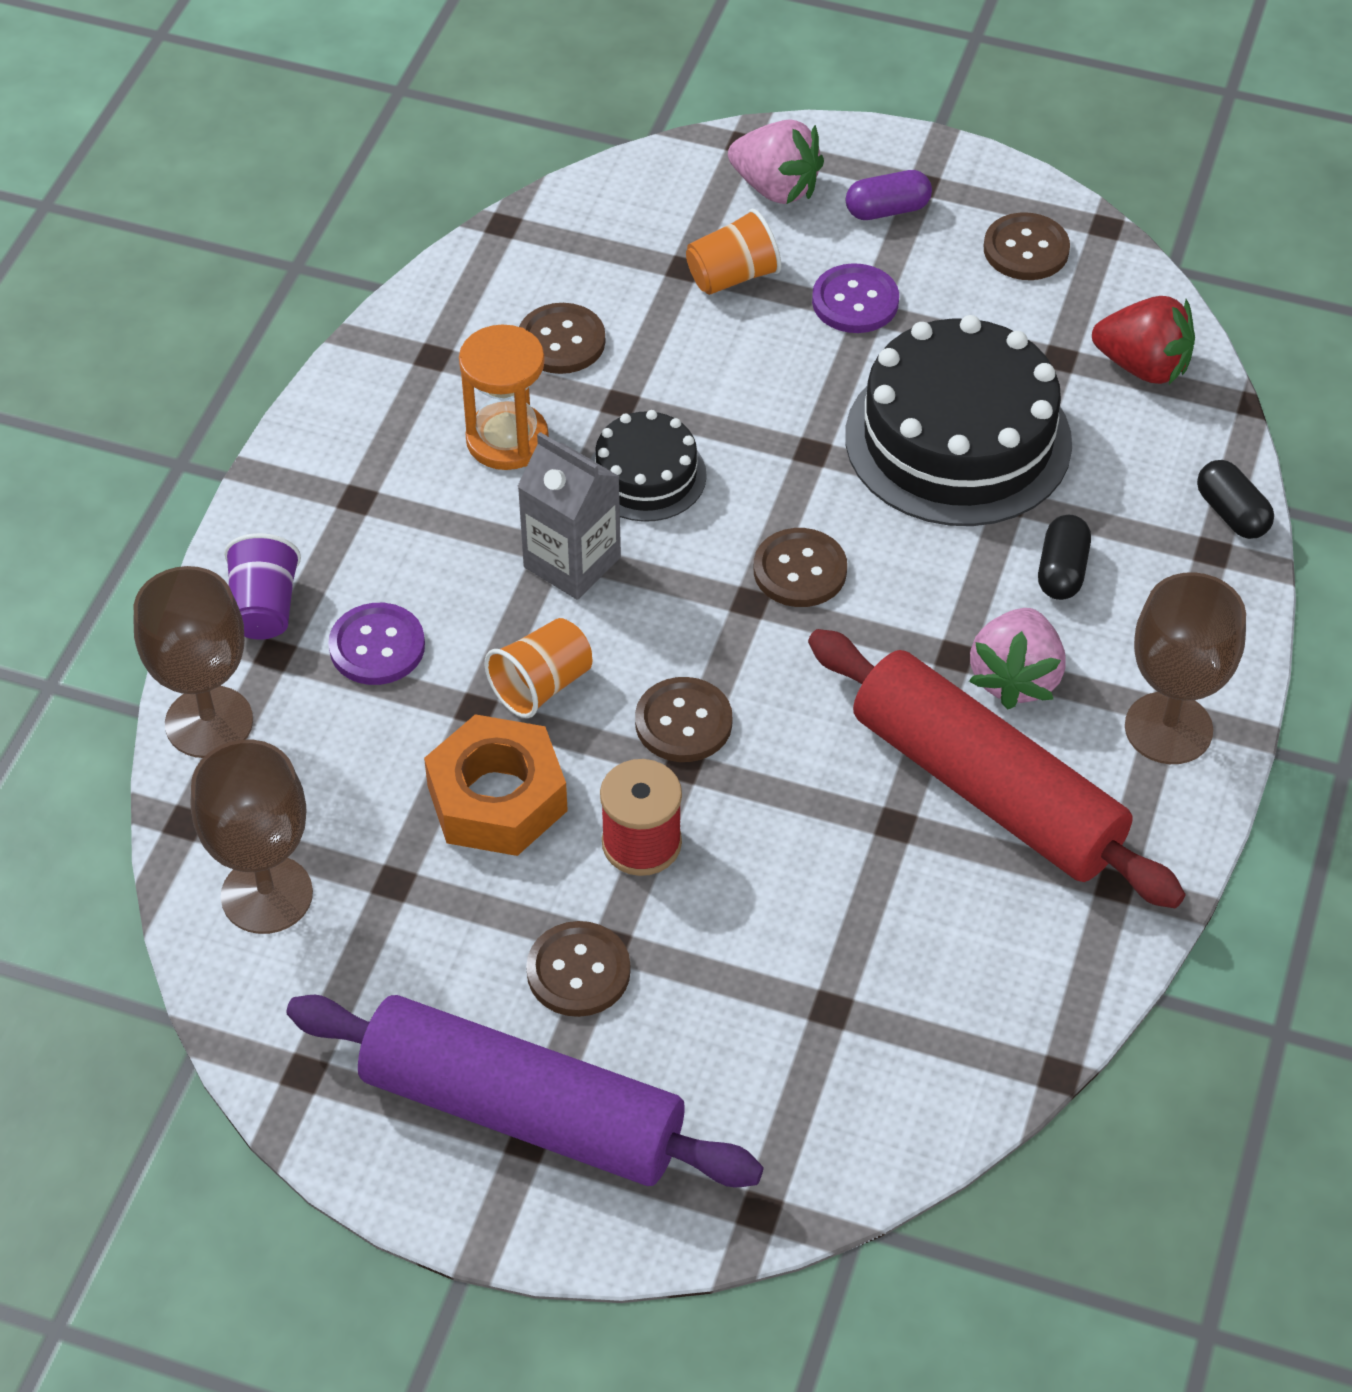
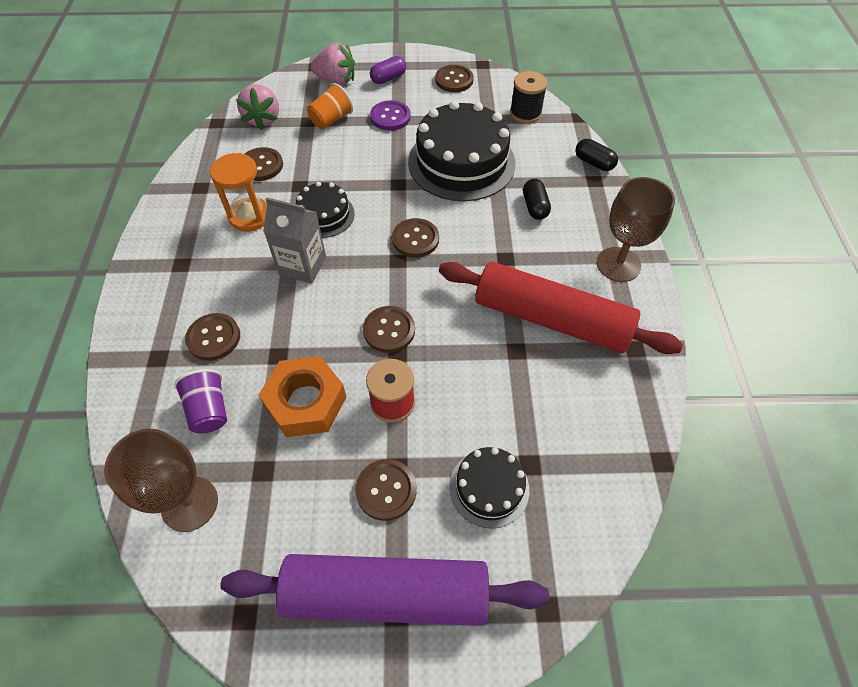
camera: 20 degrees left, 5 degrees up
(209, 722) = (129, 408): brown goblet -> none
(264, 608) = (145, 335): purple cup -> purple cup (209, 410)
(377, 646) = (213, 338): purple button -> brown button
(541, 685) = (308, 333): orange cup -> none
(746, 1020) = (489, 488): none -> black cake
(1015, 678) = (538, 261): pink strawberry -> pink strawberry (263, 119)
(1143, 366) = (525, 113): red strawberry -> black spool

